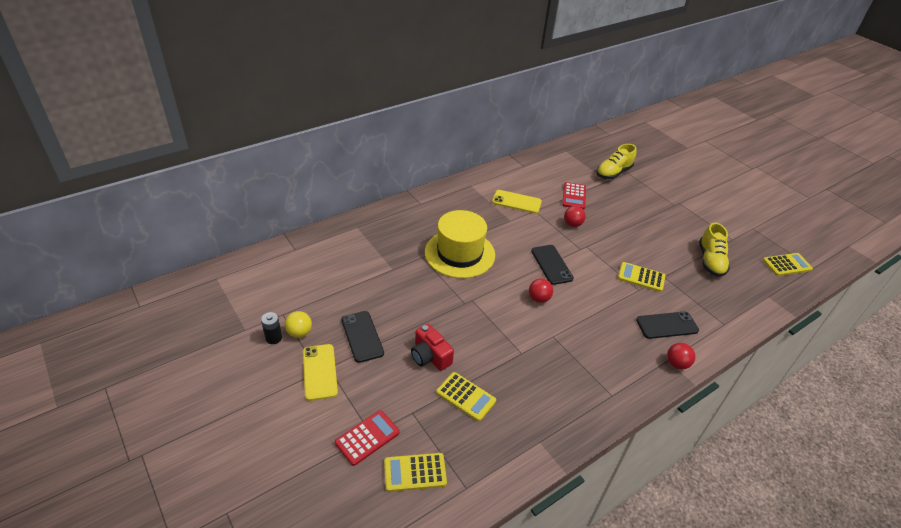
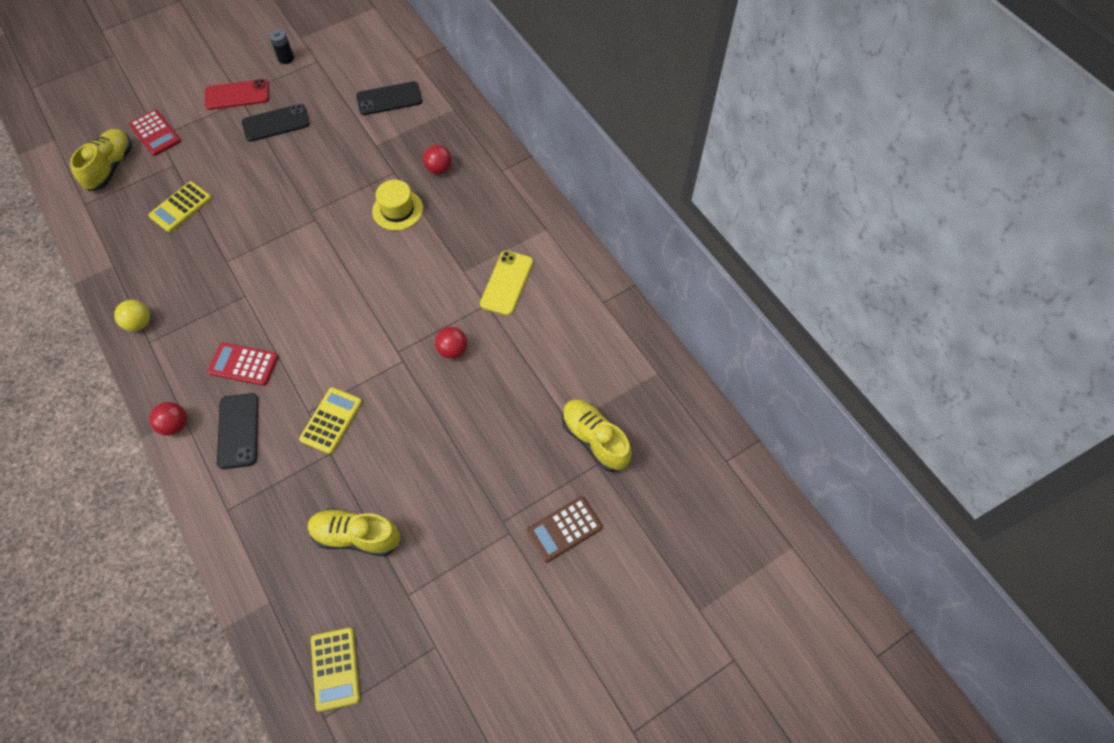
camera: 95 degrees right, 20 degrees up
(299, 332) = (289, 76): yellow ball -> yellow ball (139, 323)
(320, 372) = (237, 95): yellow phone -> red phone
(415, 472) = (111, 167): yellow calculator -> yellow shoe
(430, 356) = (238, 179): red camera -> none
(459, 253) = (397, 210): yellow hat -> yellow hat, size x0.55
(539, 299) = (307, 288): red ball -> red ball (439, 169)
(551, 264) = (368, 310): black phone -> black phone (389, 99)
(574, 196) = (523, 363): red calculator -> red calculator (243, 364)
(668, 184) = (564, 529): none -> brown calculator

